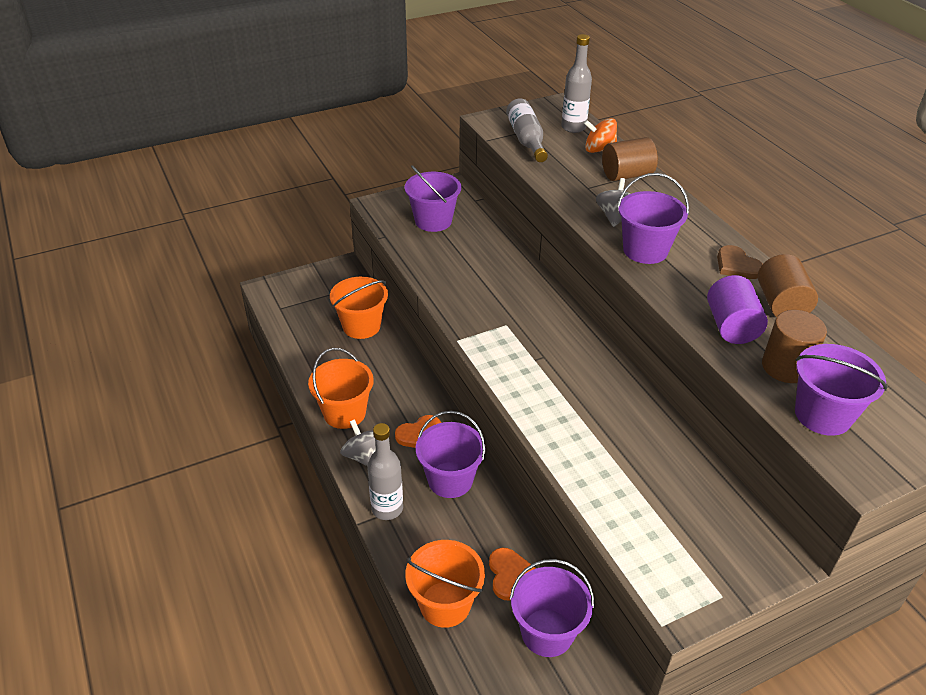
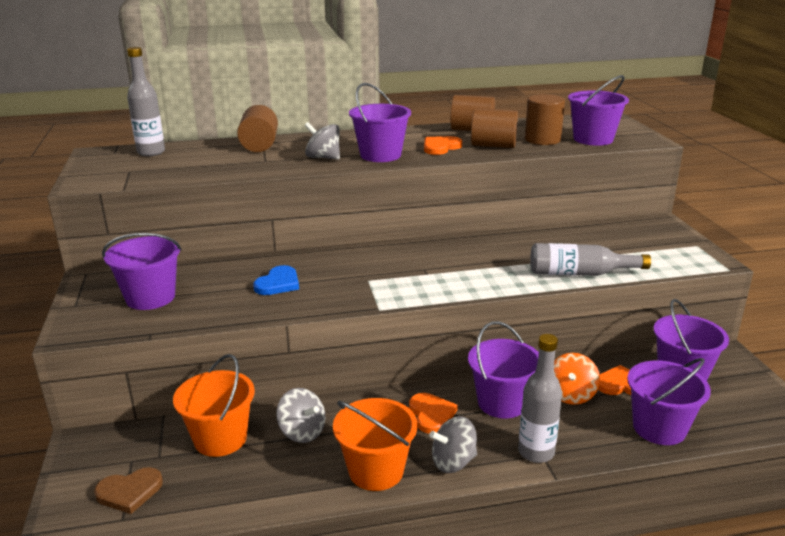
camera: 75 degrees left, 15 degrees down
(378, 364) = (302, 432): none -> grey spinning top
(445, 604) = (659, 428): orange bucket -> purple bucket
(479, 275) = (278, 283): none -> blue heart
(526, 140) = (148, 172): grey bottle -> grey bottle (579, 273)
(599, 150) = (205, 149): orange spinning top -> orange spinning top (571, 395)
(698, 287) = (440, 147): none -> orange heart
(731, 326) = (493, 146): purple cylinder -> brown cylinder
(737, 265) = (419, 133): brown heart -> brown heart (129, 492)

